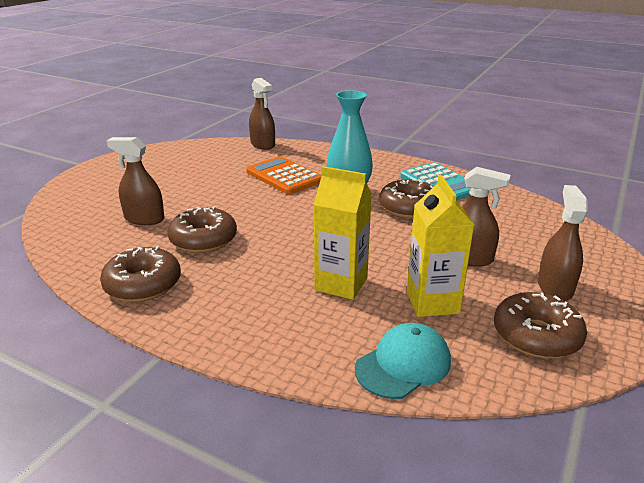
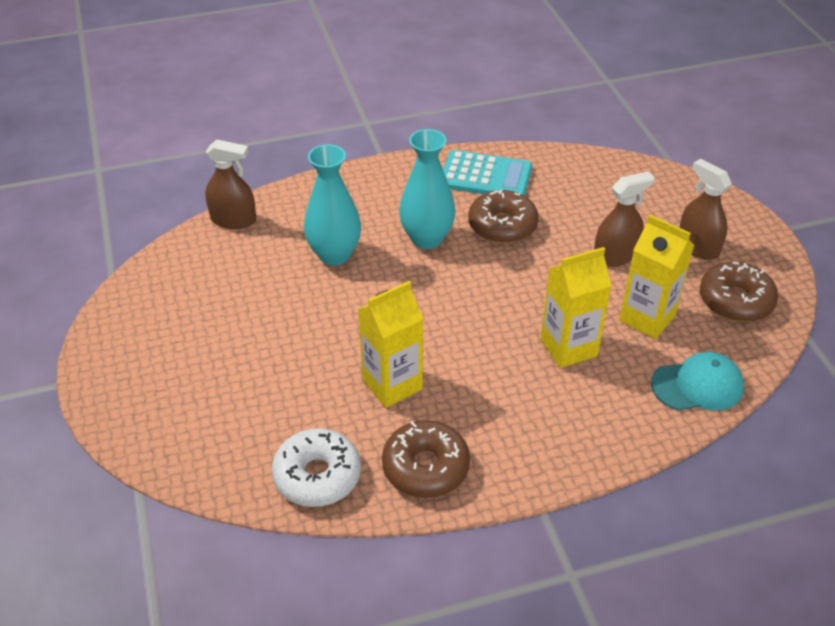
camera: 45 degrees left, 15 degrees up
(91, 253) = (317, 476): none -> white donut
(144, 219) = (292, 403): brown spray bottle -> none
(203, 239) = (392, 384): brown donut -> yellow carton
(284, 176) = (334, 255): orange calculator -> turquoise vase
(403, 364) = (697, 385): turquoise cap -> turquoise cap turned 75 degrees clockwise

